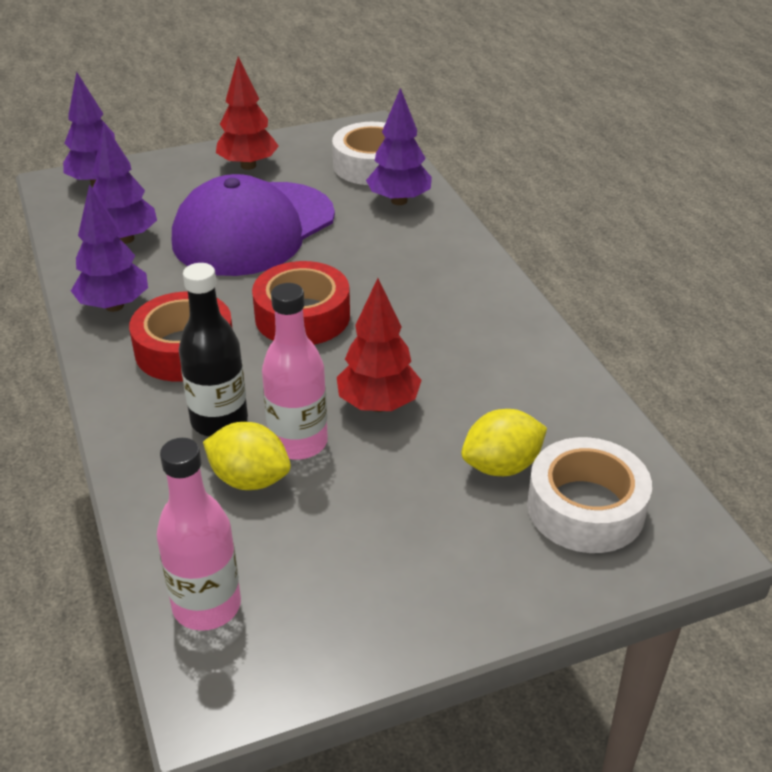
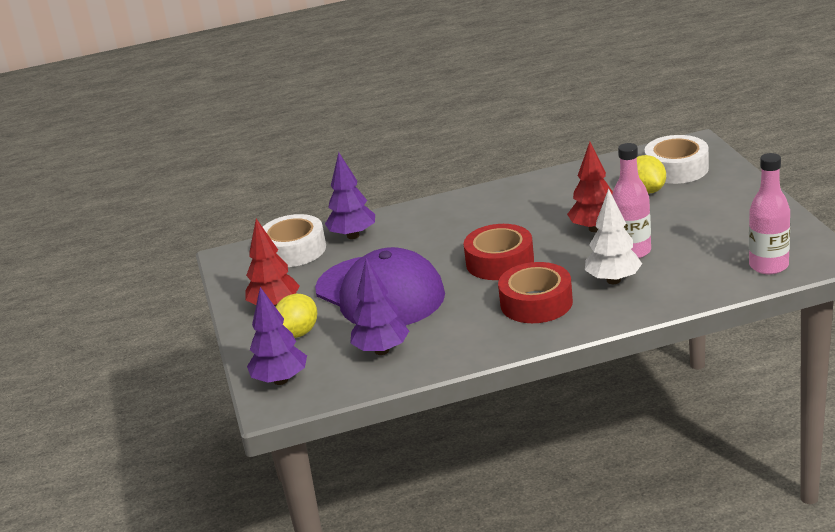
camera: 80 degrees left, 10 degrees down
(114, 306) = (479, 341): purple tree -> none
(219, 421) = (613, 280): black bottle -> white tree
(249, 479) = (667, 264): yellow lemon -> yellow lemon (298, 333)

